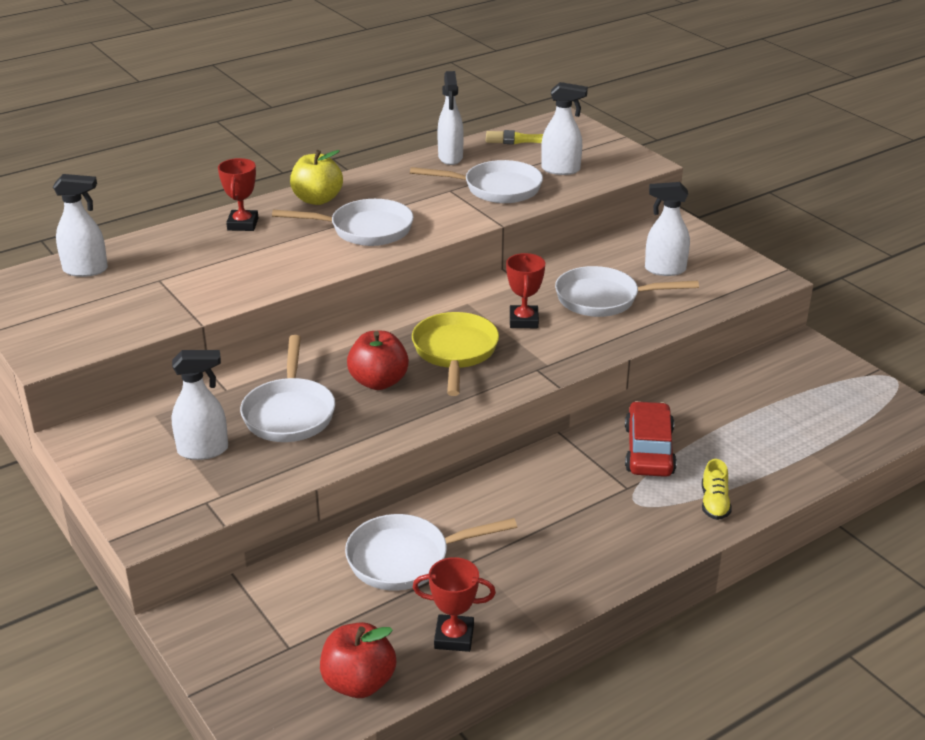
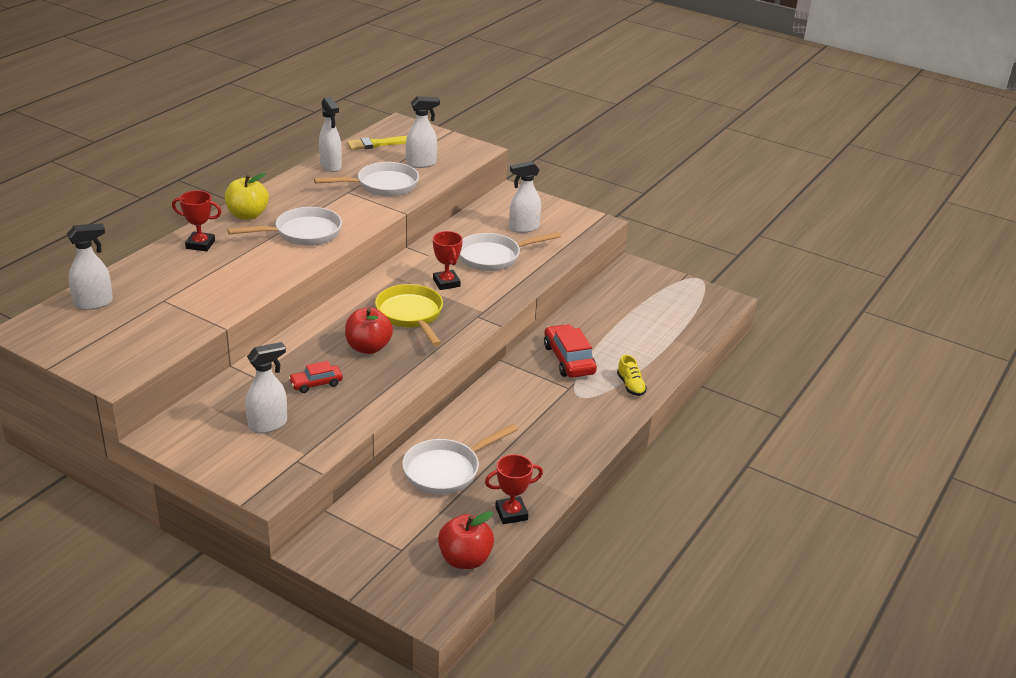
camera: 25 degrees left, 0 degrees up
(243, 224) = (200, 244): red trophy -> red trophy turned 60 degrees counterclockwise
(289, 413) = (316, 383): white pan -> red car

